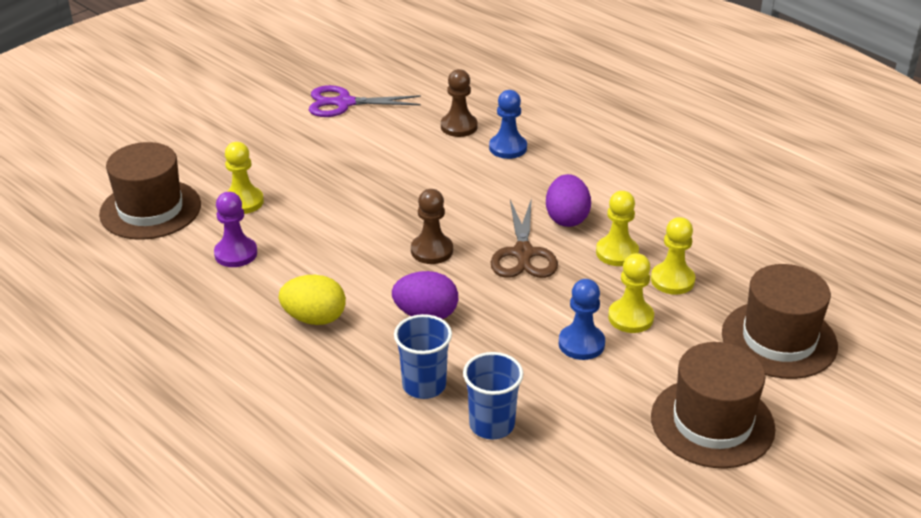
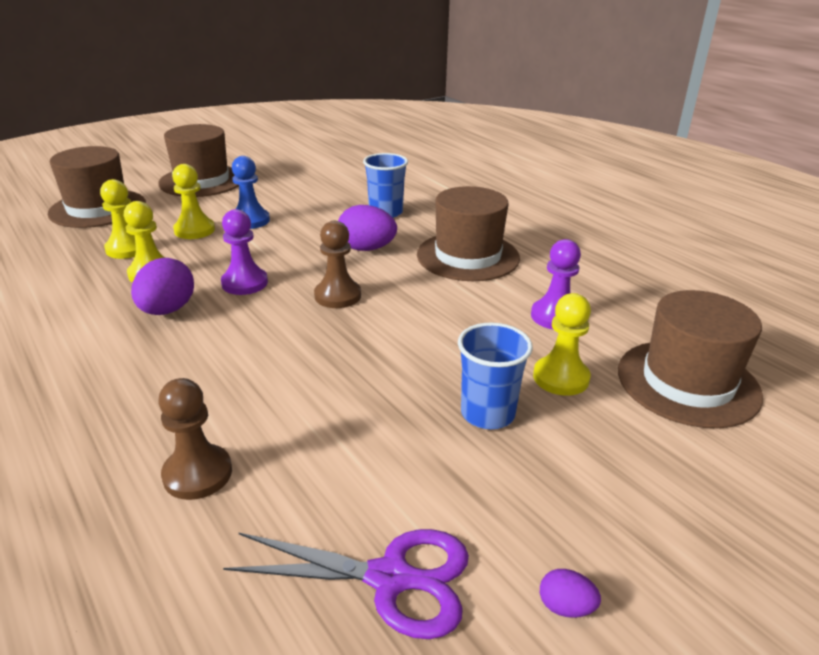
camera: 170 degrees left, 5 degrees down
(265, 103) = (565, 607): none -> purple egg
(314, 318) = (468, 256): yellow egg -> brown hat
(492, 424) = (347, 193): blue cup -> blue cup (487, 413)
(508, 148) = (152, 417): blue pawn -> none
(523, 253) = (244, 283): brown scissors -> purple pawn

